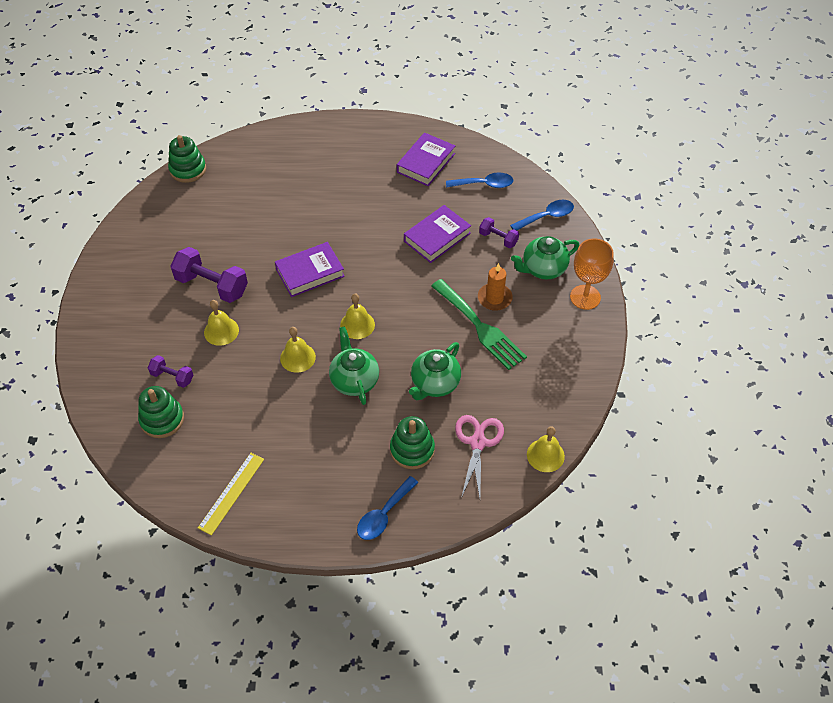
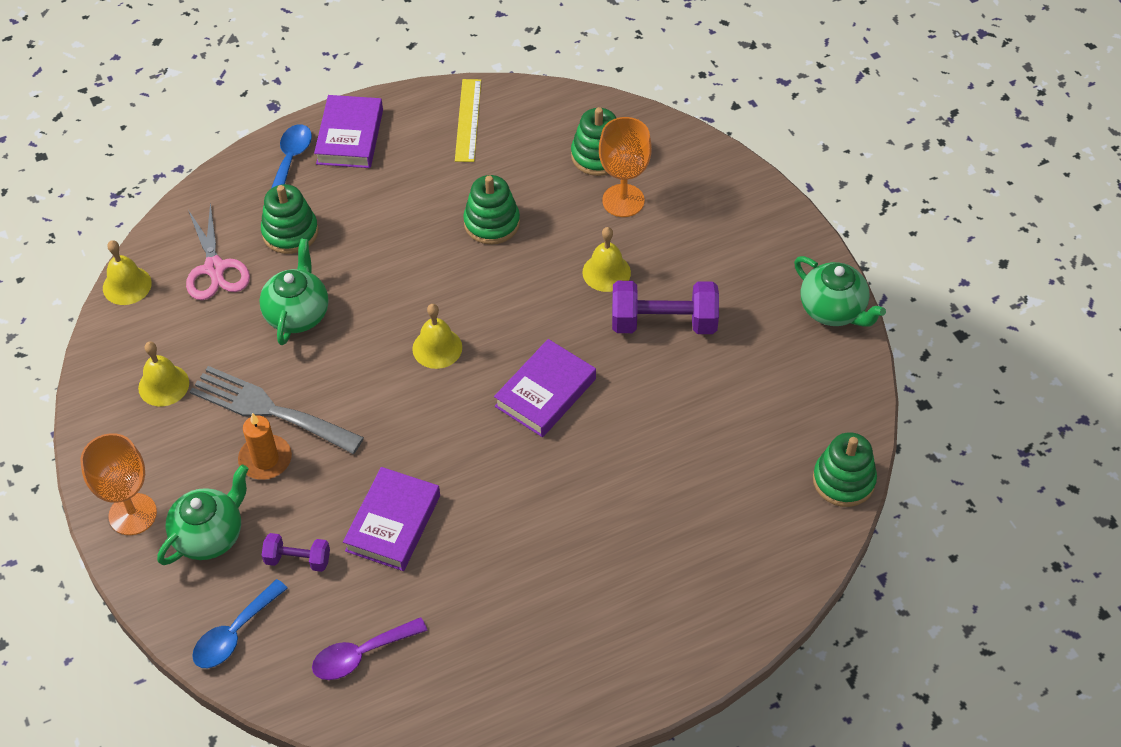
camera: 155 degrees right, 0 degrees up
(172, 377) = (623, 200): purple dumbbell -> orange goblet
(270, 397) = (492, 223): none -> green stacking toy
(297, 357) = (488, 279): yellow bell -> yellow bell (163, 385)
(354, 380) = (401, 279): green teapot -> green teapot (833, 310)
(426, 163) = (479, 657): purple book -> purple book (350, 137)
(480, 327) = (269, 409): green fork -> grey fork
(484, 184) = (361, 655): blue spoon -> purple spoon

